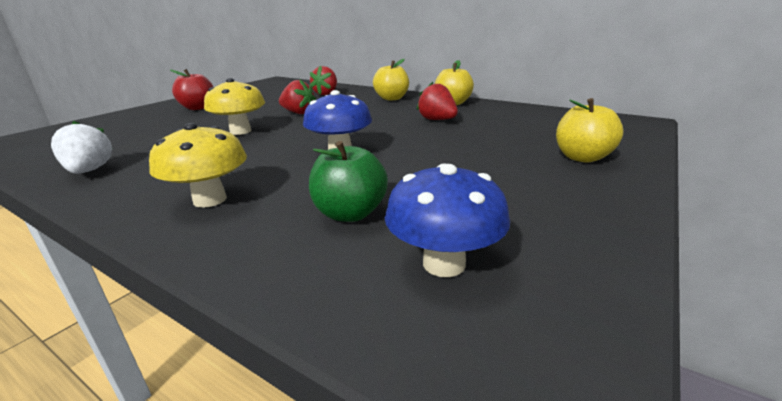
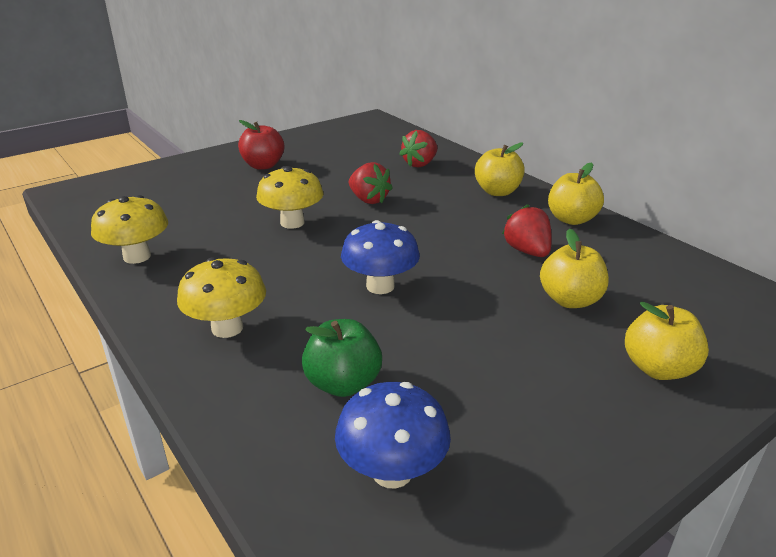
camera: 20 degrees right, 5 degrees up
(89, 171) = (137, 256): white strawberry -> yellow mushroom
(489, 136) = (570, 300): none -> yellow apple

